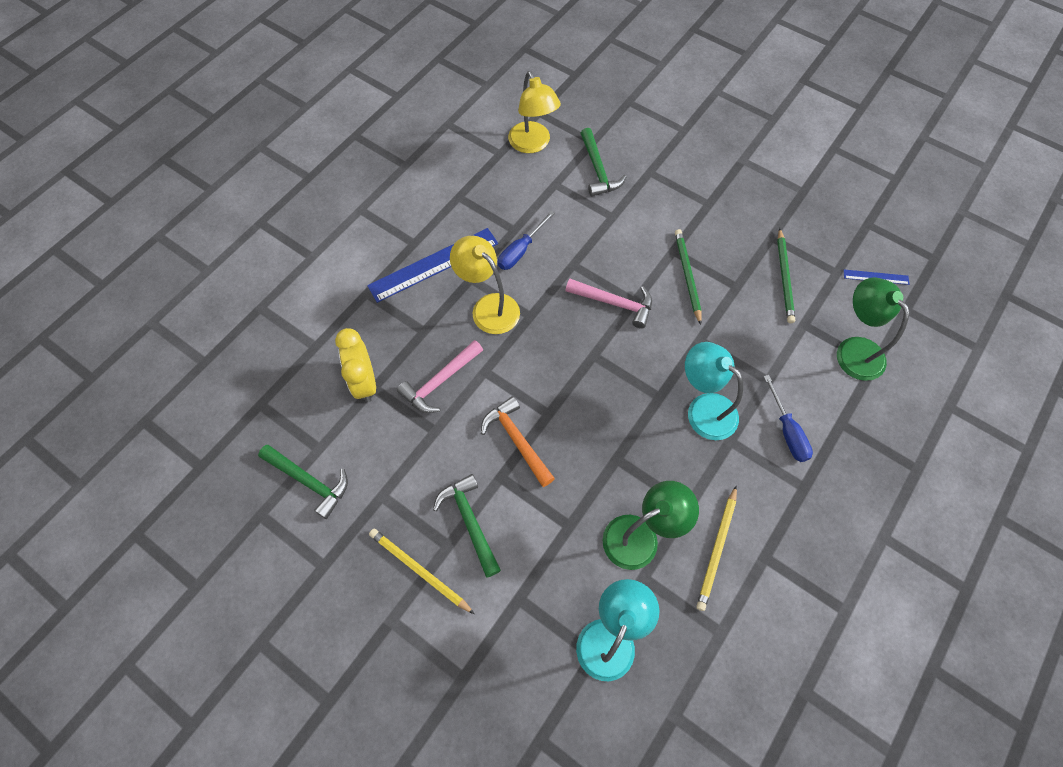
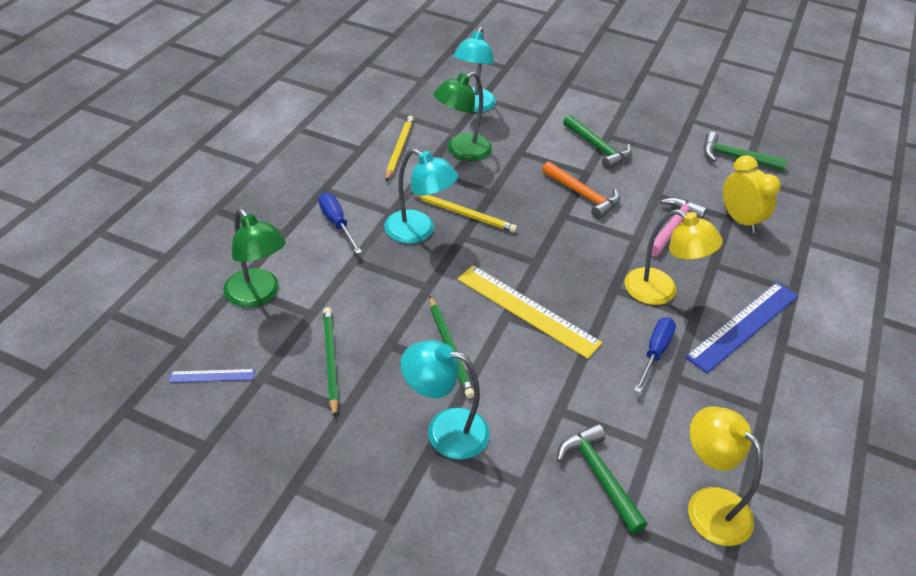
camera: 165 degrees right, 20 degrees down
(419, 570) = (621, 123): yellow pencil -> yellow pencil (464, 214)
(615, 303) = (527, 310): pink hammer -> yellow ruler
(699, 213) = (444, 430): none -> turquoise lamp

